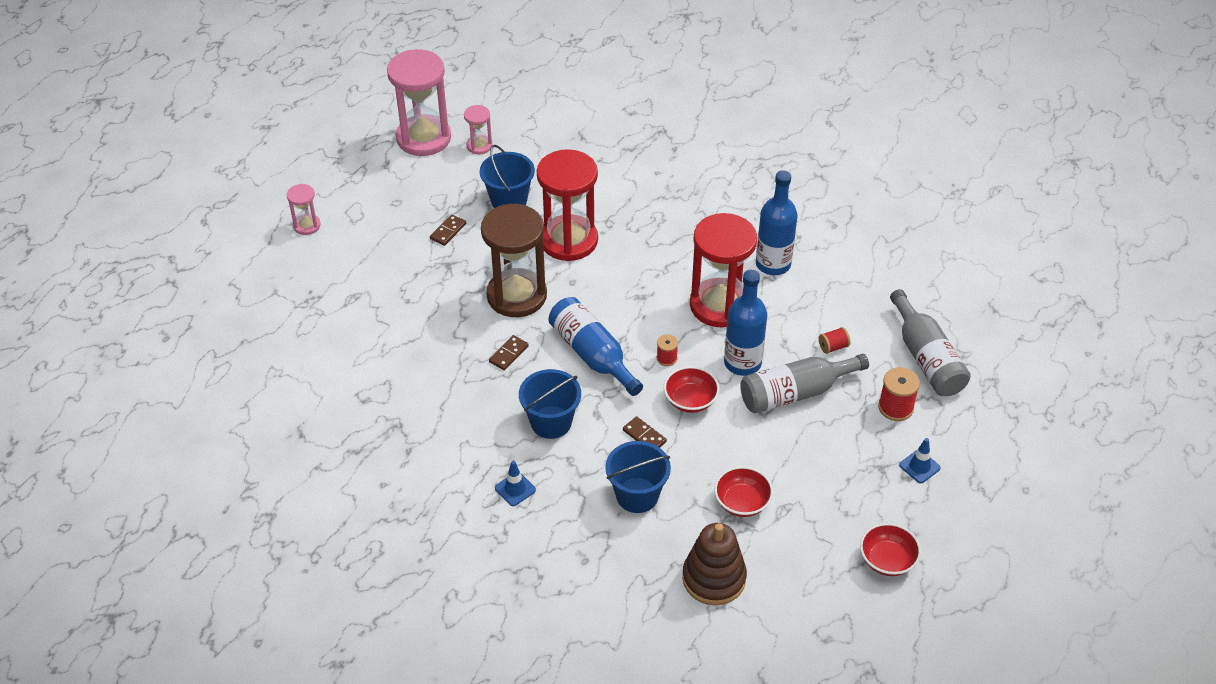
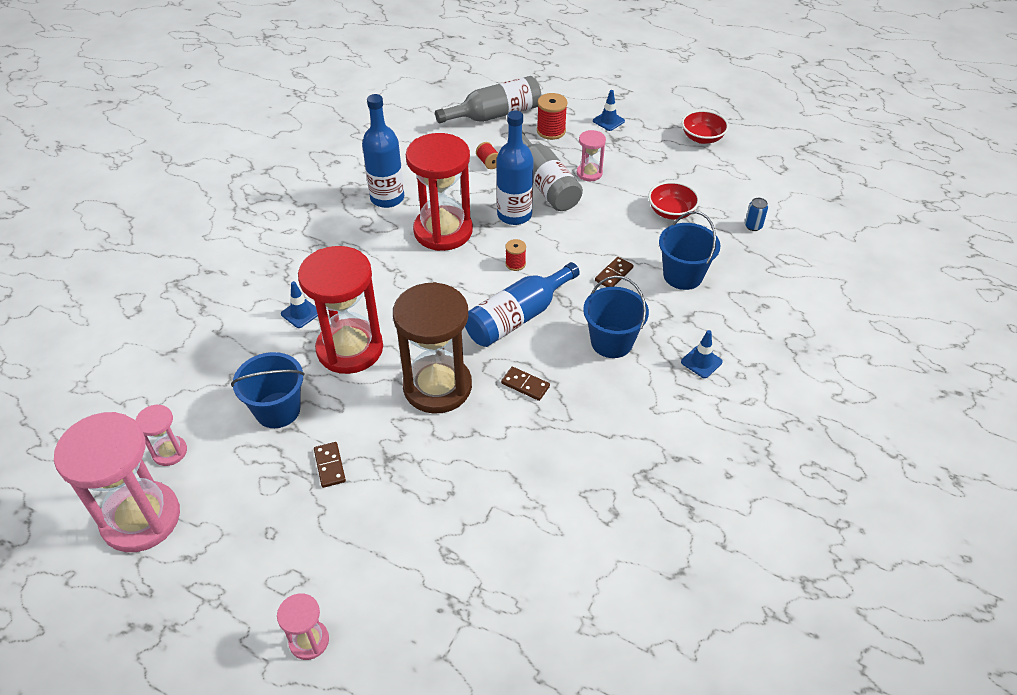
camera: 95 degrees left, 0 degrees up
(448, 231) = (329, 466): brown domino -> brown domino turned 45 degrees clockwise
(615, 208) = (301, 313): none -> blue traffic cone
(690, 400) = (565, 246): red bowl -> none
(714, 578) = (753, 226): brown stacking toy -> blue can
(814, 435) = (589, 173): none -> pink hourglass

